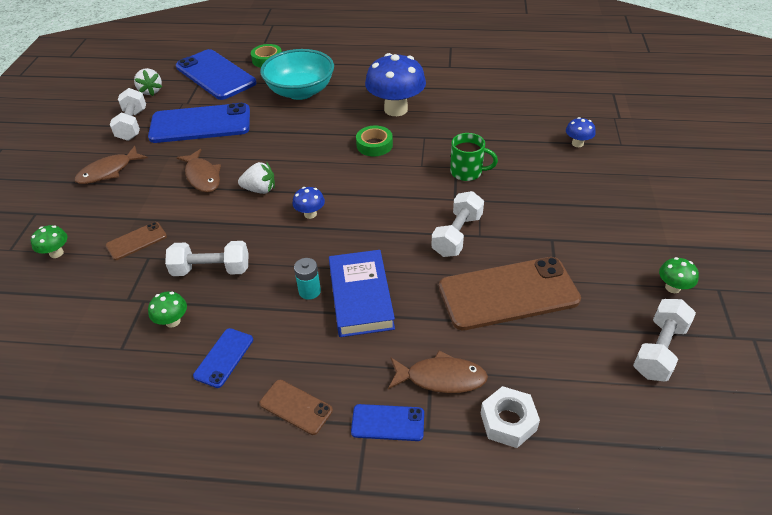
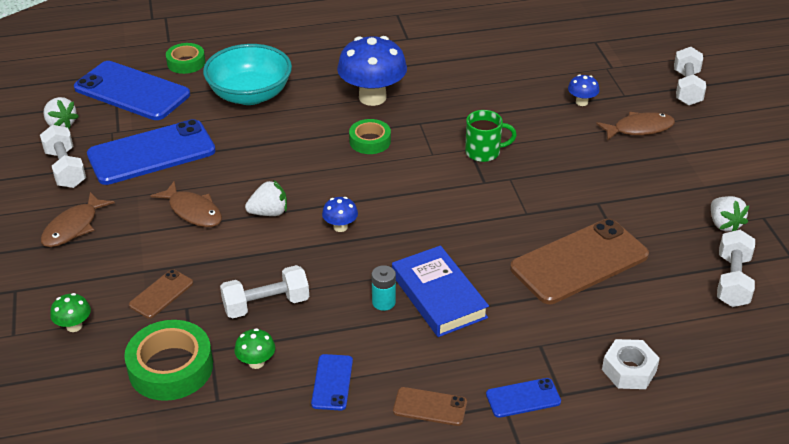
camera: 20 degrees left, 5 degrees down
(103, 308) = (171, 367): none -> green tape
(441, 378) = (552, 349): brown fish -> brown fish (639, 129)
(457, 235) = (504, 217): white dumbbell -> white dumbbell (687, 88)
(672, 287) = (724, 224): green mushroom -> white strawberry

